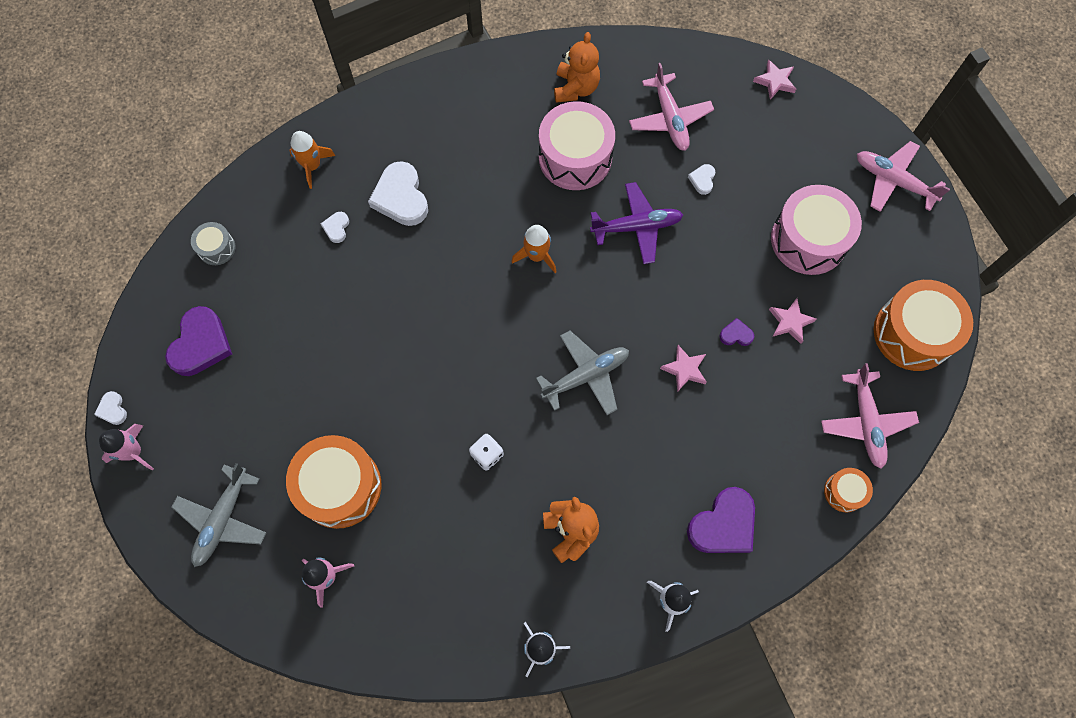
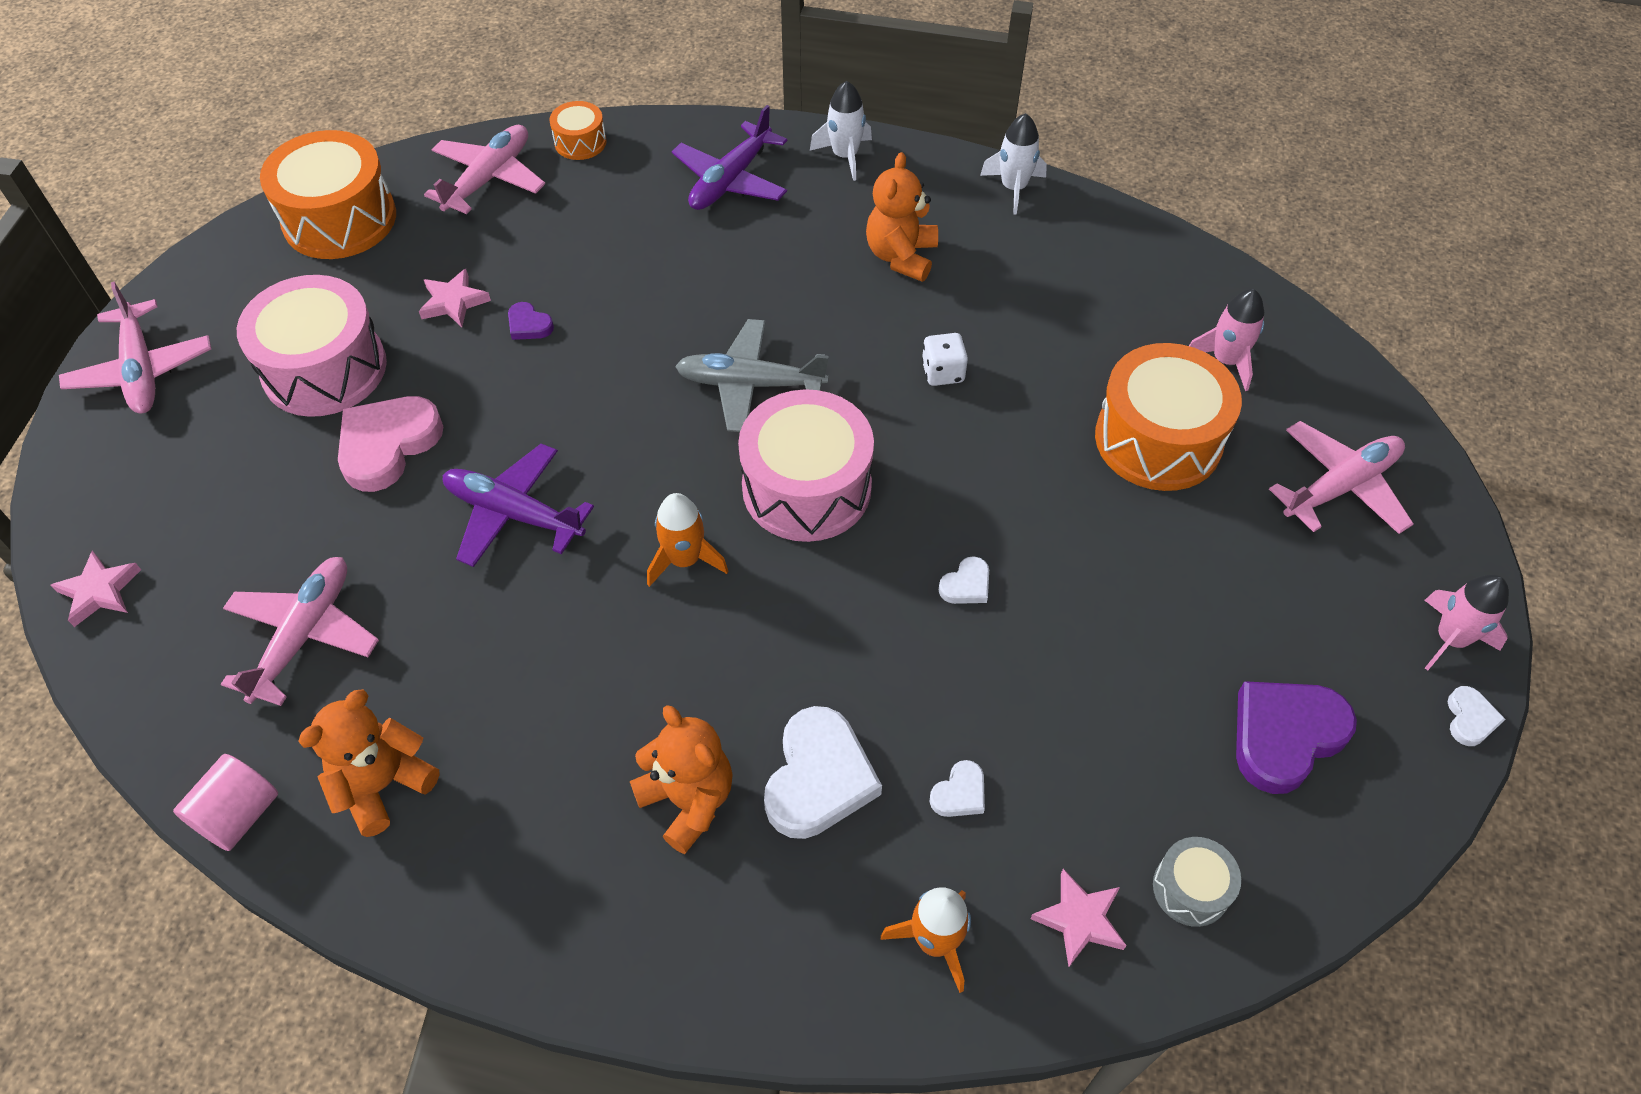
camera: 145 degrees left, 15 degrees down
(223, 519) = (1340, 486): grey plane -> pink plane
(448, 156) = (688, 800): none -> orange teddy bear
(575, 157) = (498, 667): pink drum -> pink drum (806, 487)
(619, 46) = (239, 814): none -> pink cylinder
(684, 369) = (626, 325): pink star -> pink star (1080, 919)
(702, 180) = (362, 519): white heart -> white heart (966, 585)
(723, 525) = (731, 180): purple heart -> purple plane
(731, 221) = (388, 445): none -> pink heart

